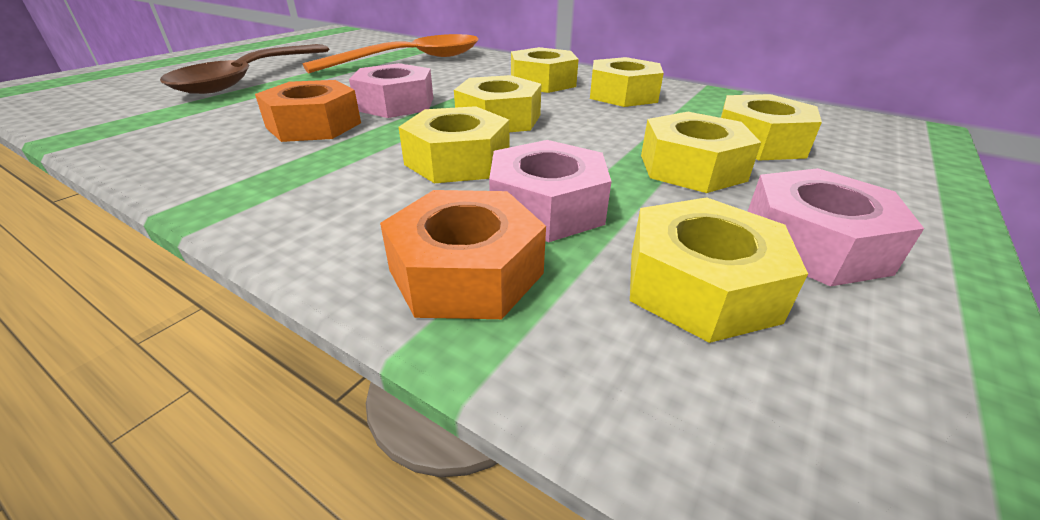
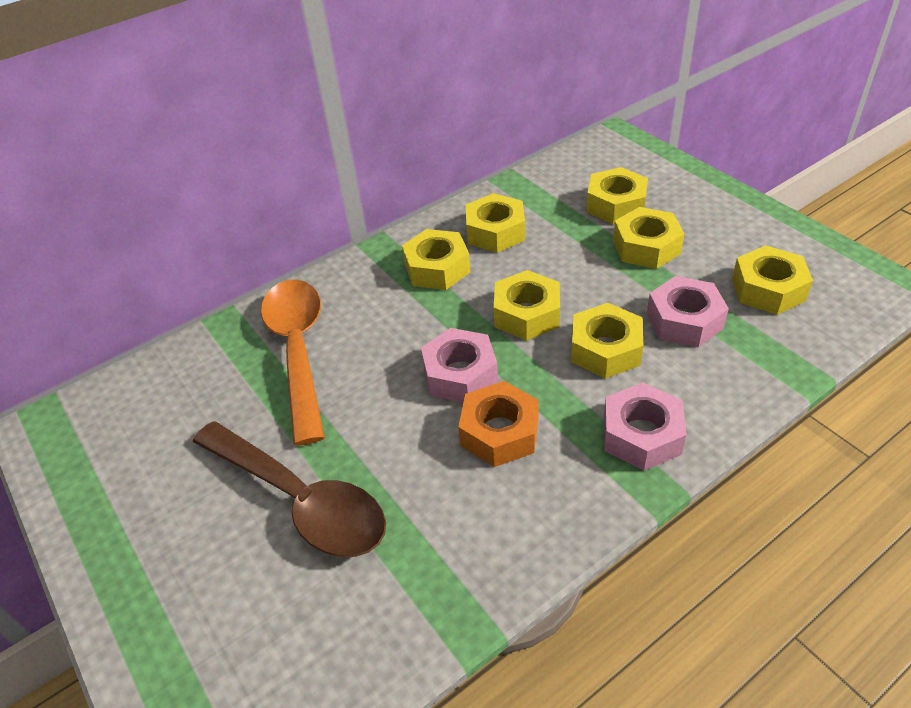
camera: 65 degrees left, 10 degrees up
(466, 272) = (747, 364): orange nut -> none
(813, 244) = (739, 240): pink nut -> pink nut (641, 435)

